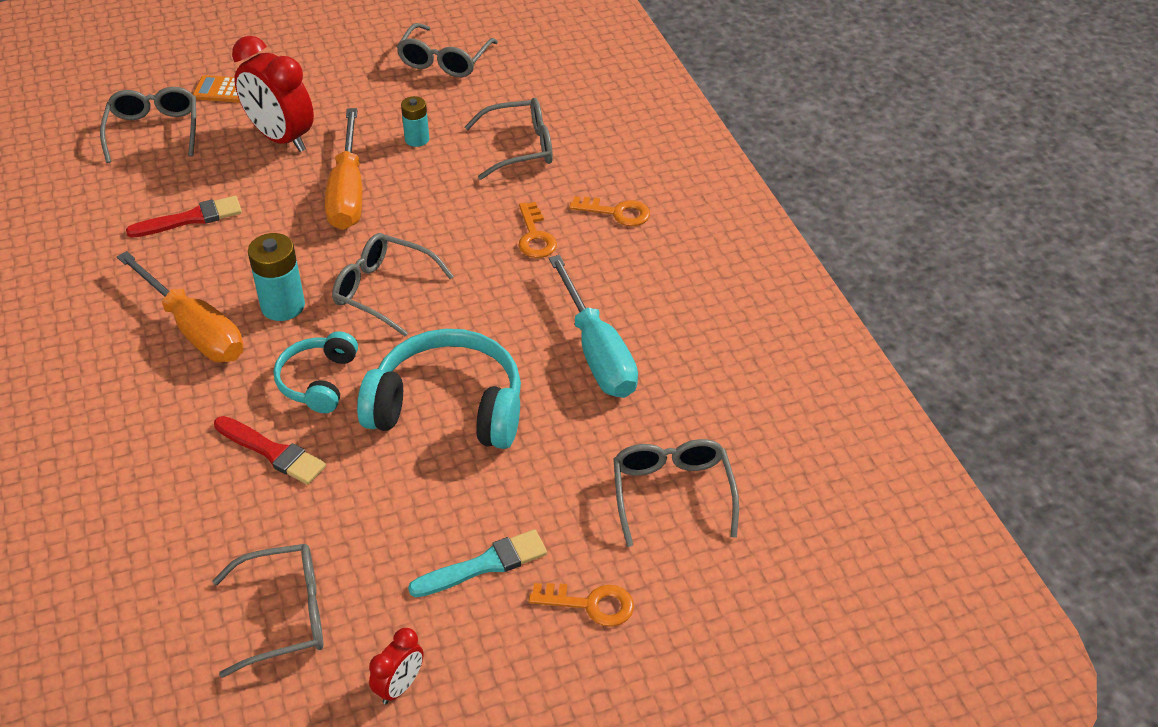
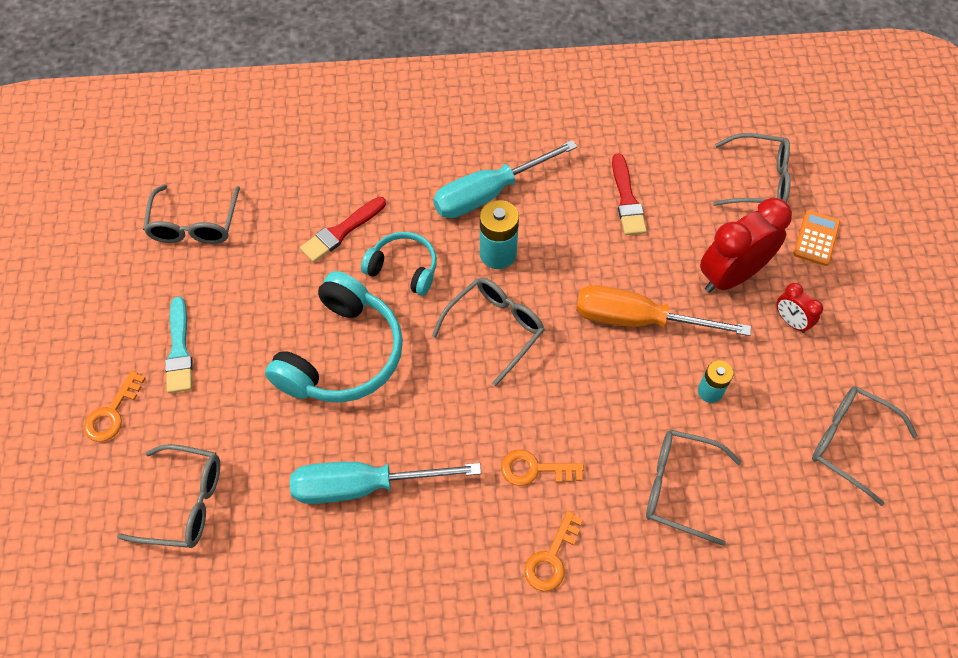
camera: 105 degrees right, 15 degrees up
(194, 329) = (489, 193): orange screwdriver -> turquoise screwdriver
(400, 686) = (108, 281): red clock -> red clock (790, 321)
(520, 147) = (678, 487): grey glasses -> grey glasses turned 105 degrees clockwise

